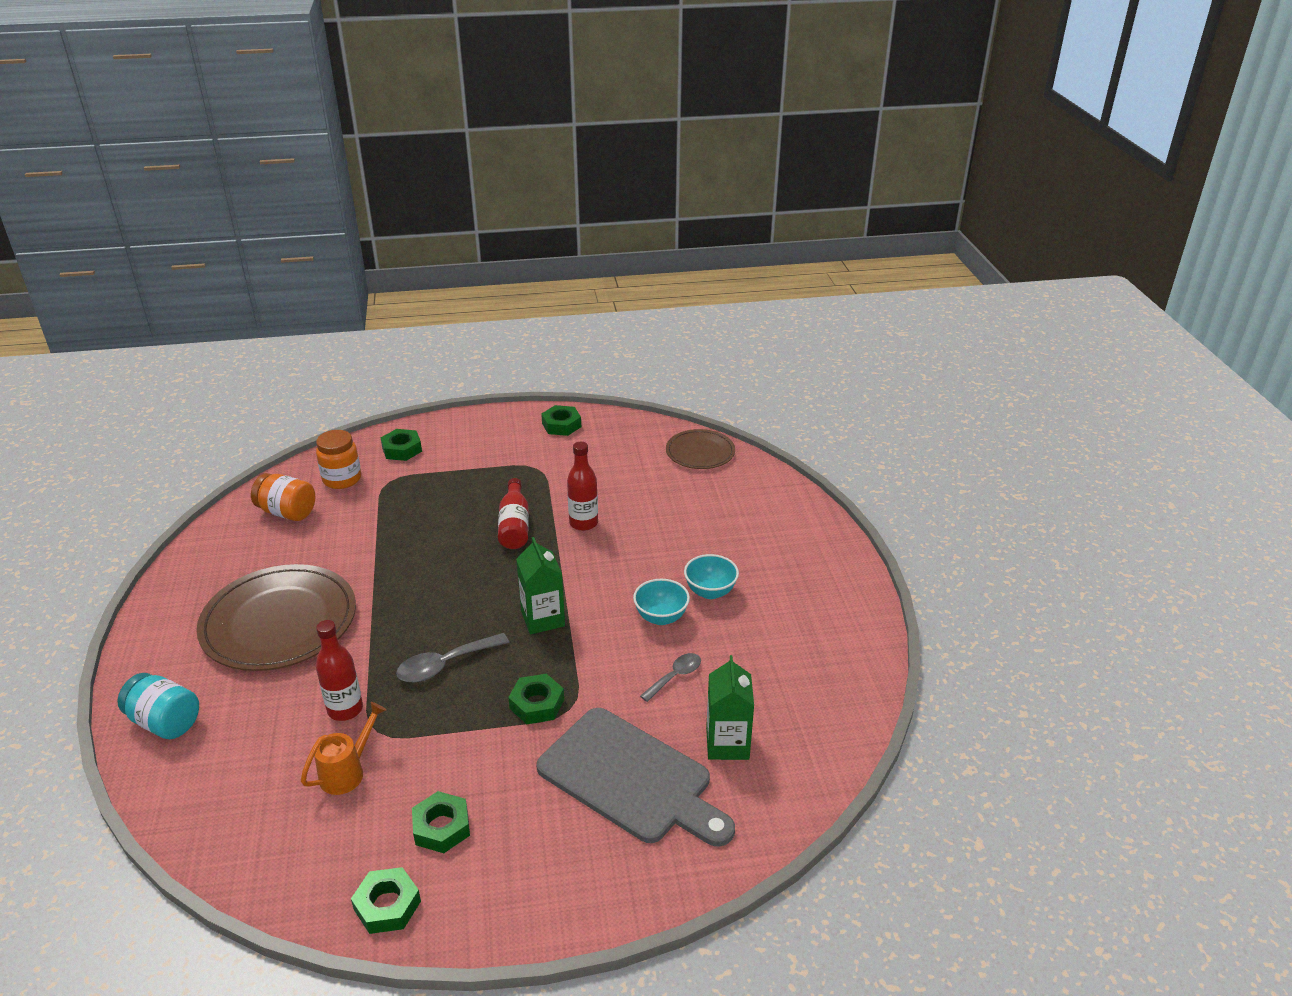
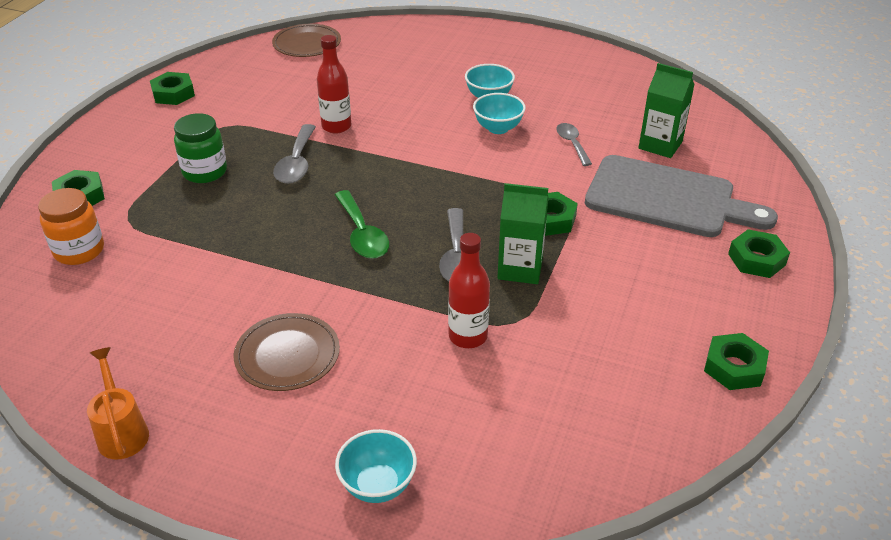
camera: 60 degrees left, 5 degrees up
(165, 722) = (377, 485): turquoise jar -> turquoise bowl
(279, 622) = (287, 355): brown plate -> brown plate, size x0.55
(287, 512) = (90, 306): orange jar -> none
(347, 772) = (556, 355): orange watering can -> orange watering can (122, 432)
(441, 827) = (661, 312): green nut -> green nut (756, 259)
(442, 599) = (362, 234): none -> green spoon
(469, 487) = (205, 172): none -> green jar
(514, 525) = (296, 163): red bottle -> grey spoon
(543, 619) = (445, 185): green carton -> green carton (520, 268)
(631, 778) = (667, 198): grey cutting board -> grey cutting board turned 45 degrees clockwise

